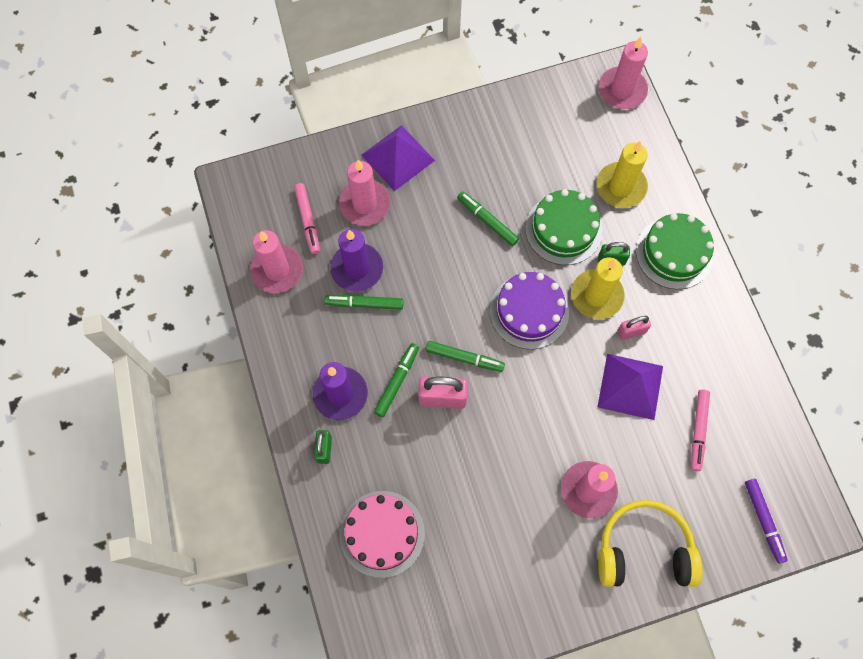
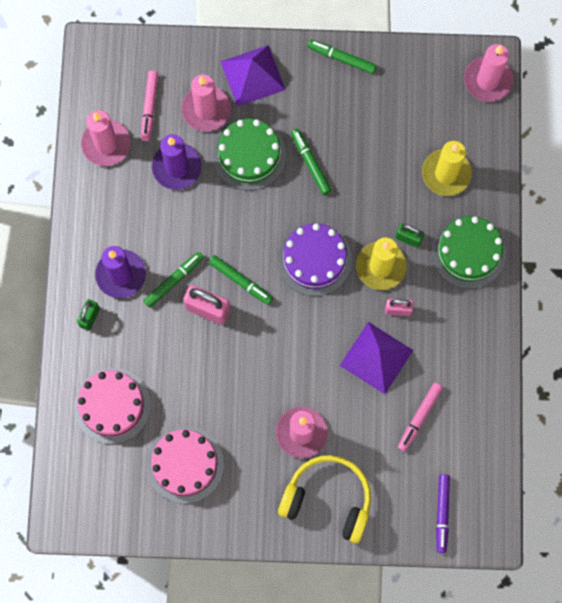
camera: 20 degrees right, 5 degrees up
(364, 304) = (171, 202): green marker -> green marker (341, 59)
(482, 568) = (185, 464): none -> pink cake
(563, 229) = (376, 195): green cake -> green cake (249, 155)

